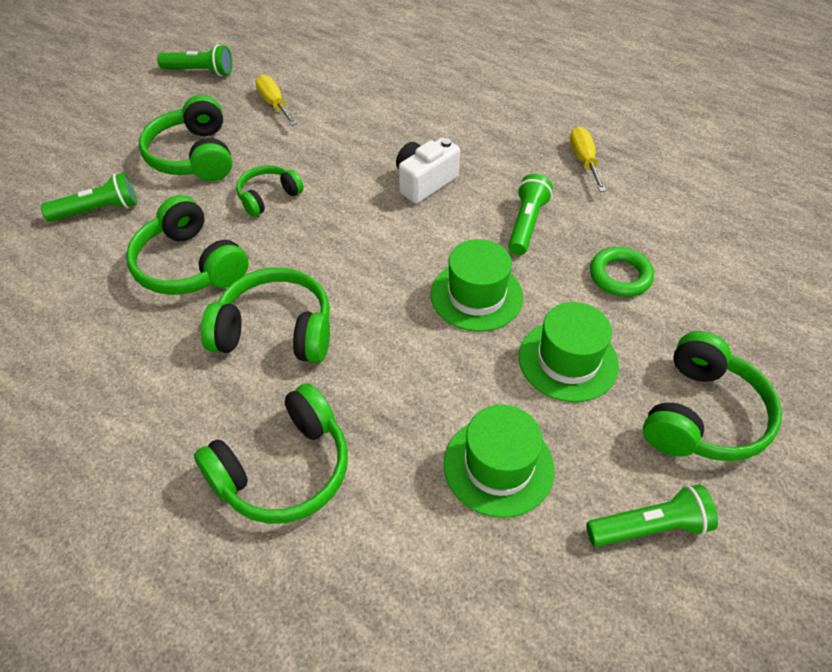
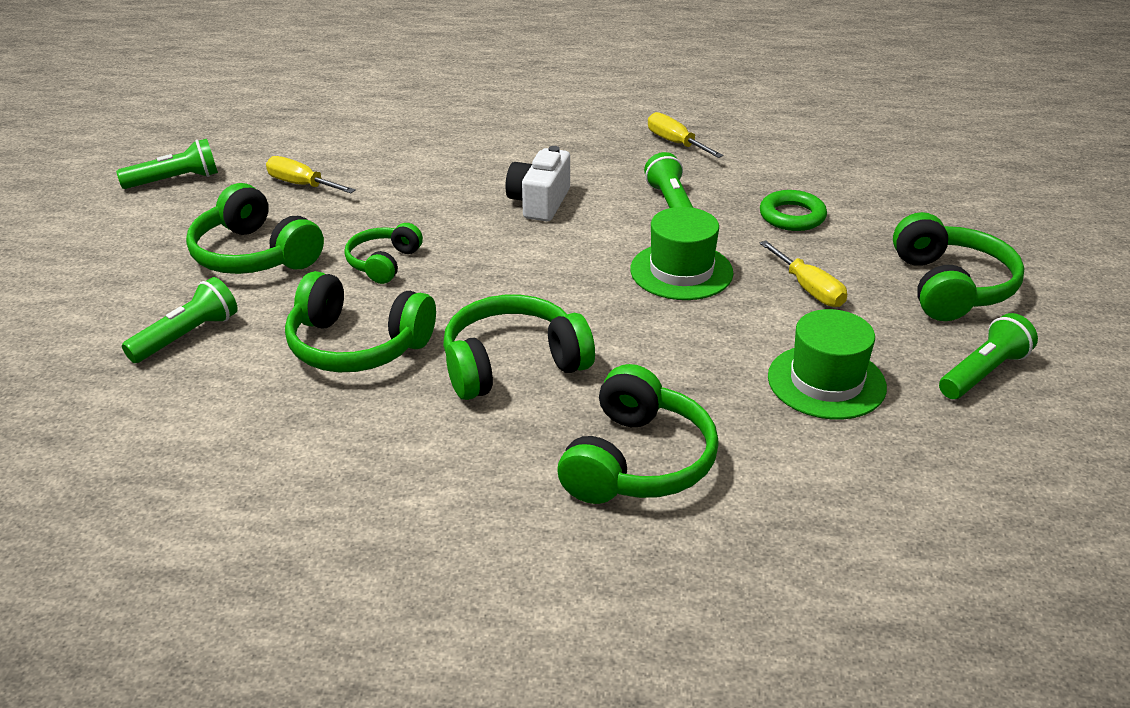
camera: 30 degrees left, 15 degrees down
(568, 360) = (809, 289): green hat -> yellow screwdriver

